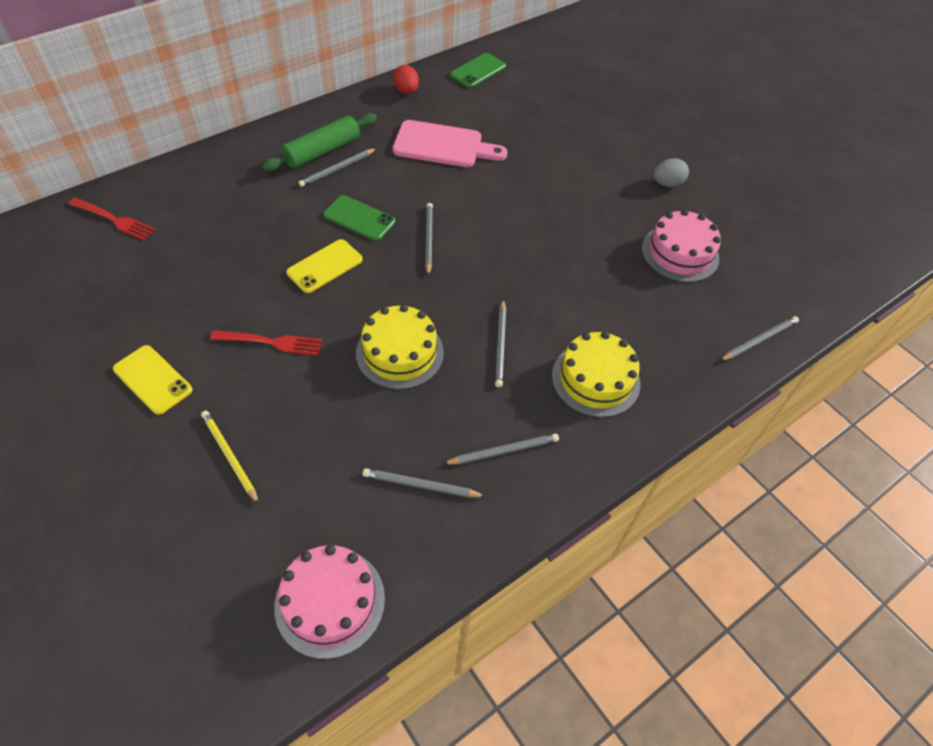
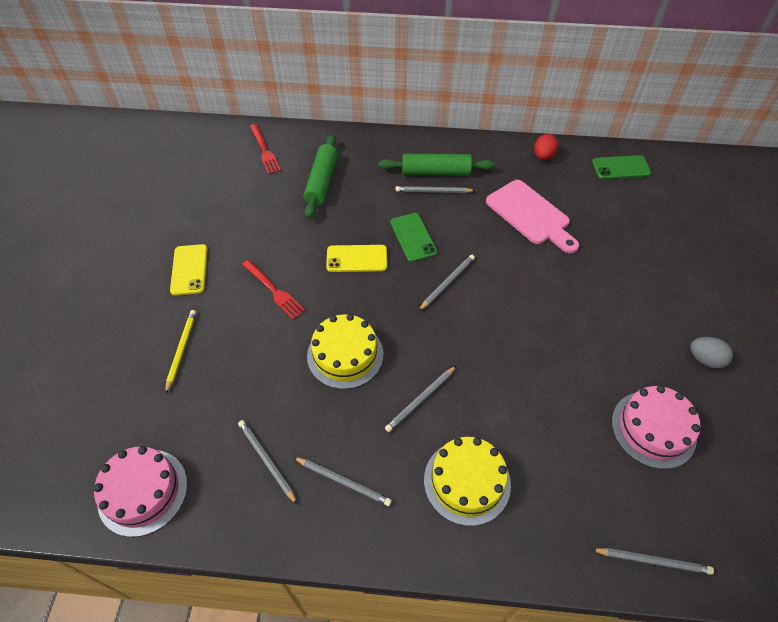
camera: 45 degrees right, 0 degrees up
(214, 217) = (322, 182): none -> green rolling pin

